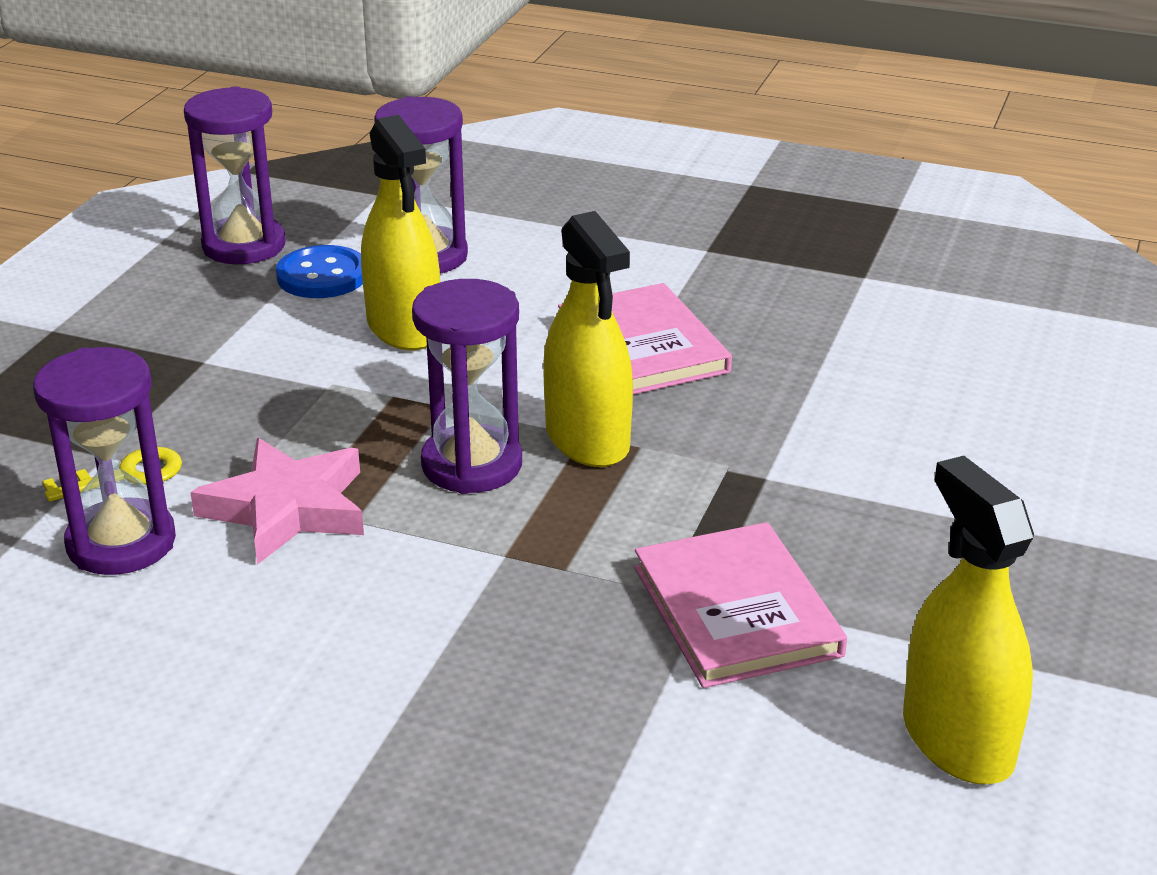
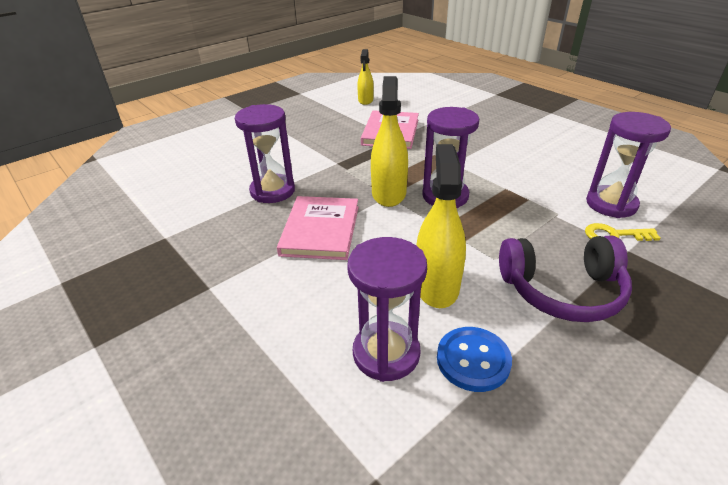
camera: 150 degrees left, 5 degrees up
(219, 369) = (562, 290): none -> purple headphones
(244, 246) = (532, 434): purple hourglass -> purple hourglass (272, 191)
(287, 508) = (534, 199): pink star -> none
(957, 740) = (365, 100): yellow spray bottle -> yellow spray bottle, size x0.61

